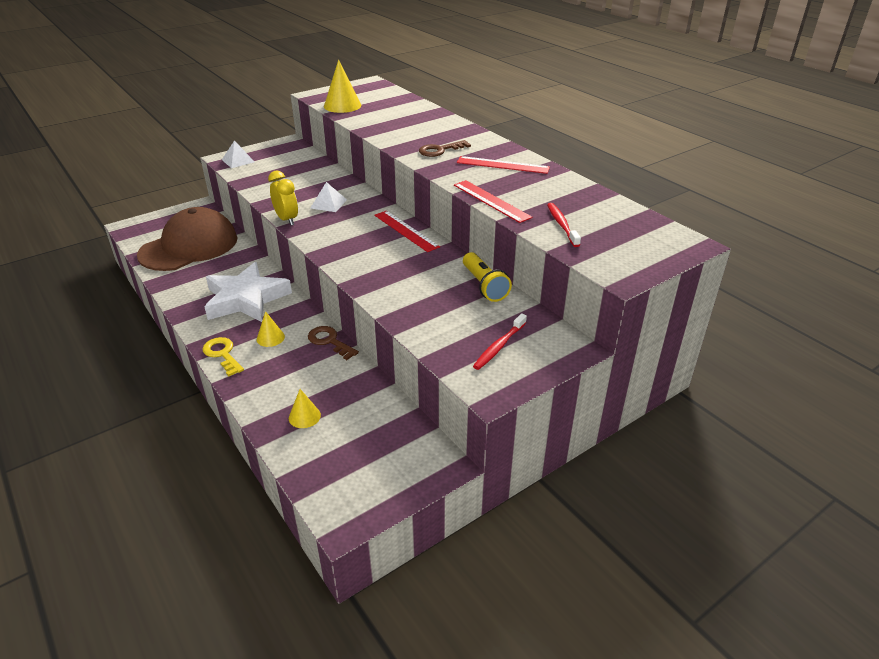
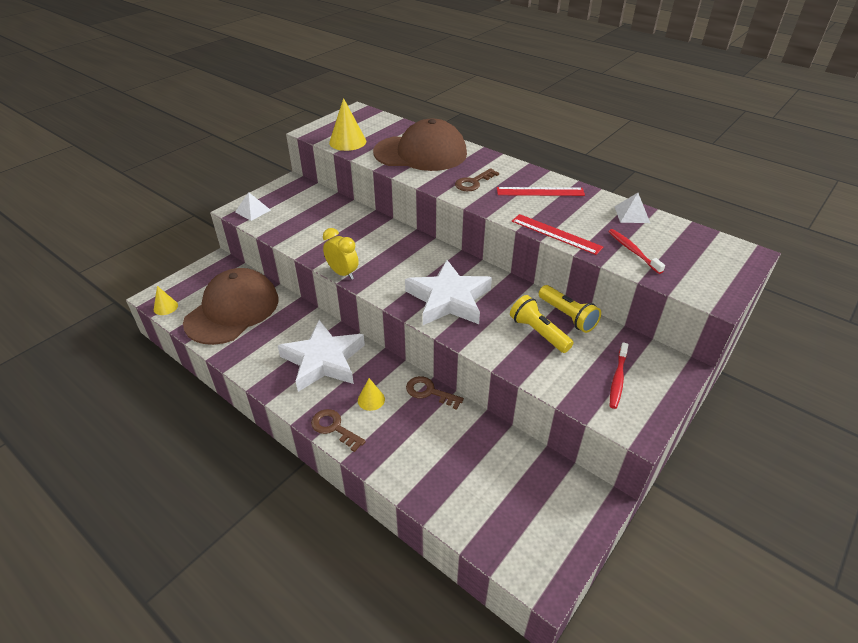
camera: 15 degrees left, 5 degrees up
(222, 354) = (334, 428): yellow key -> brown key
(304, 416) = (450, 480): yellow cone -> yellow cone (165, 307)
(328, 203) = (373, 248): white pyramid -> white pyramid (632, 214)
(373, 254) = (449, 299): none -> white star
(406, 121) = (420, 153): none -> brown cap
(406, 231) = (463, 267): red ruler -> none
(444, 295) = (538, 332): none -> yellow flashlight

